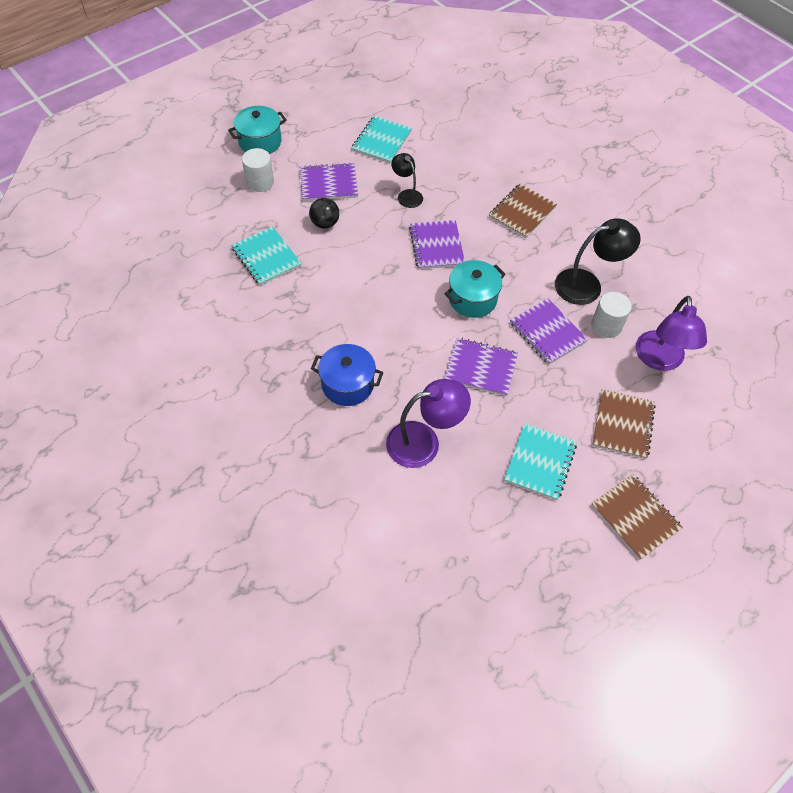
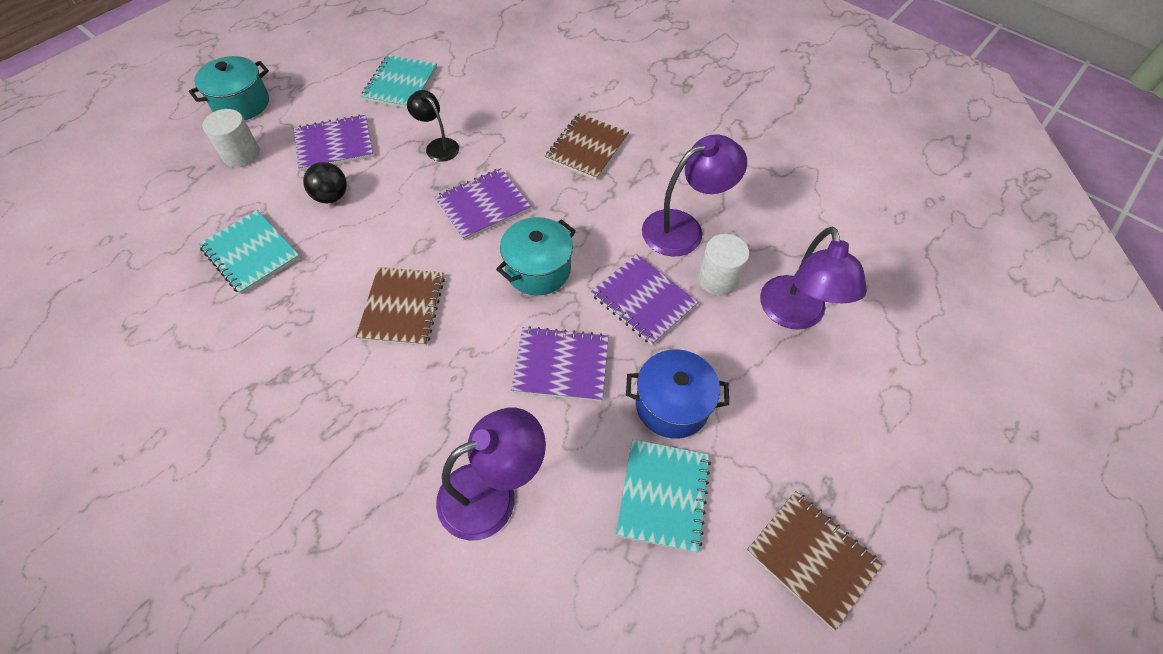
camera: 10 degrees left, 0 degrees up
(347, 384) = (374, 422): blue pot -> blue pot (672, 405)
(437, 246) = (483, 206): purple notebook -> purple notebook turned 75 degrees clockwise
(587, 284) = (684, 228): black lamp -> purple lamp
(622, 425) = (766, 416): brown notebook -> brown notebook (402, 307)

